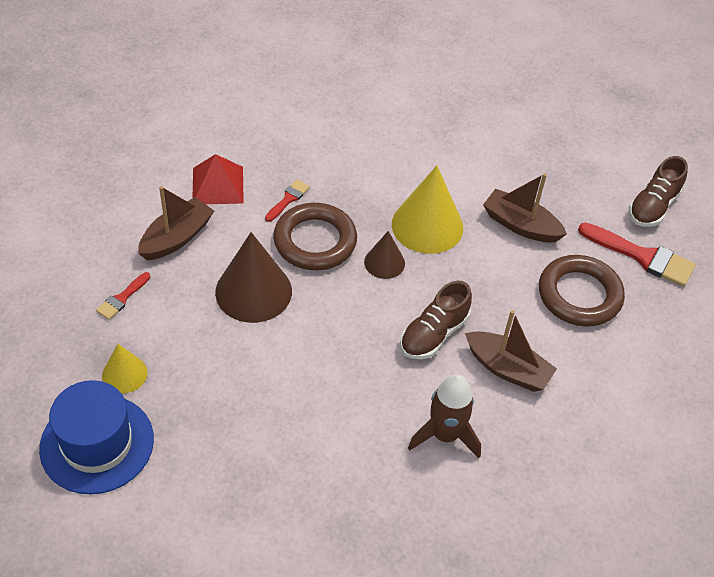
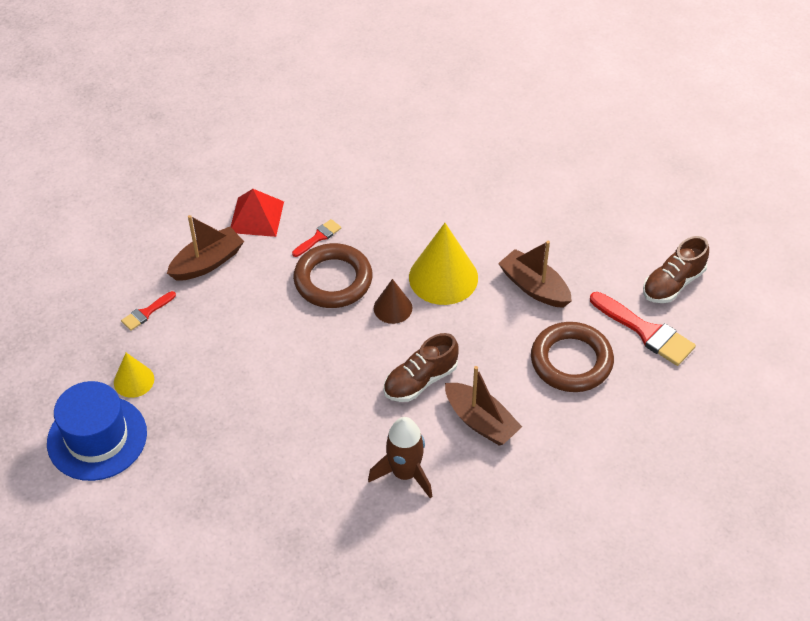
camera: 15 degrees right, 0 degrees up
(253, 291) = (265, 320): brown cone -> none

